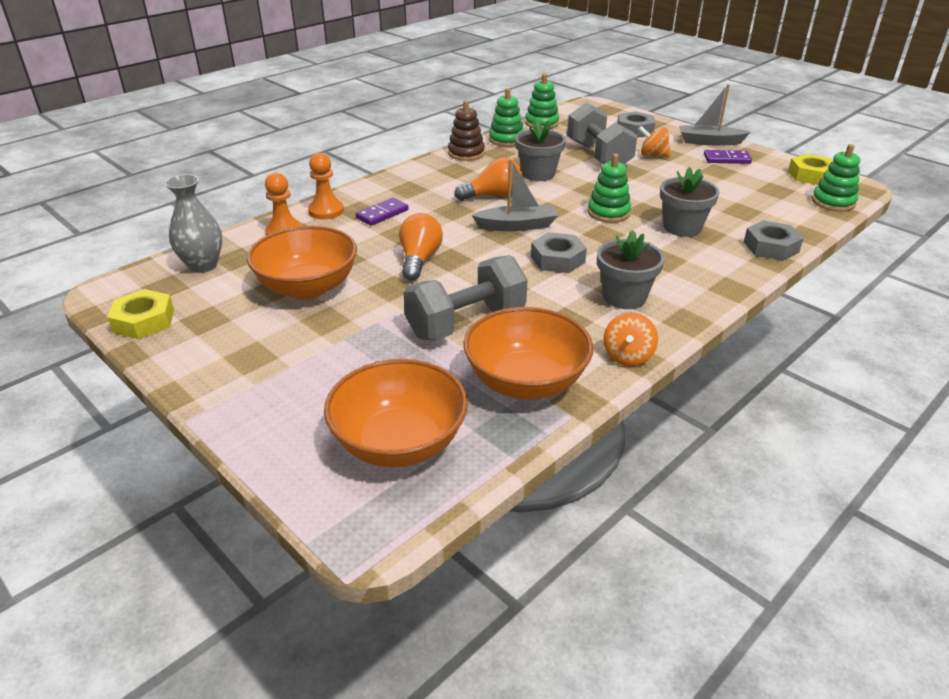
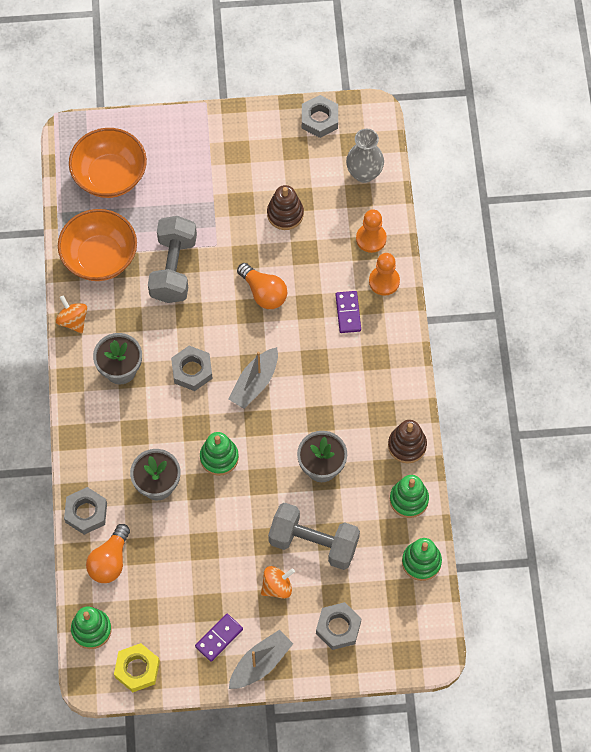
camera: 130 degrees right, 30 degrees up
(144, 321) = (319, 119): yellow nut -> grey nut
(308, 287) = (285, 214): orange bowl -> brown stacking toy
(493, 195) = (313, 404): orange light bulb -> orange light bulb (110, 561)

